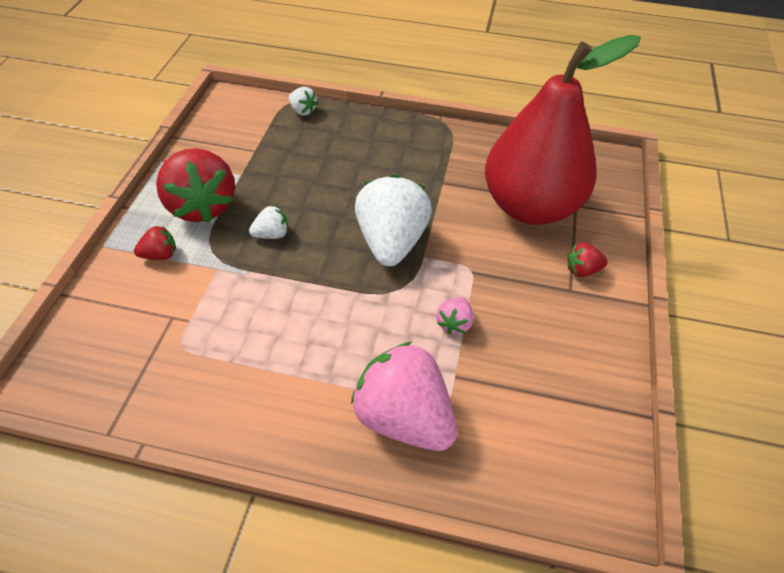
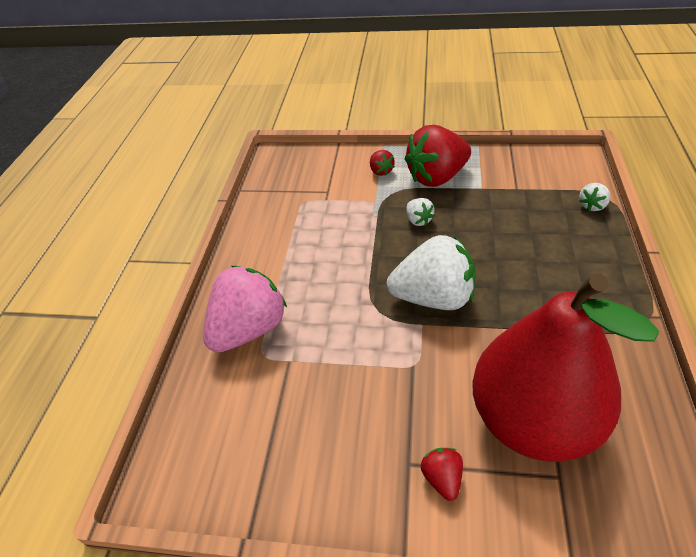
camera: 90 degrees right, 5 degrees down
(454, 323) = (345, 355): pink strawberry -> none

